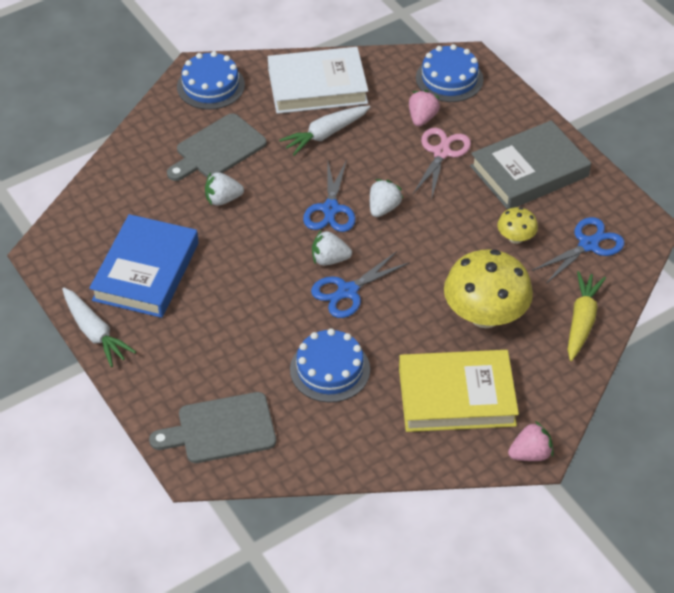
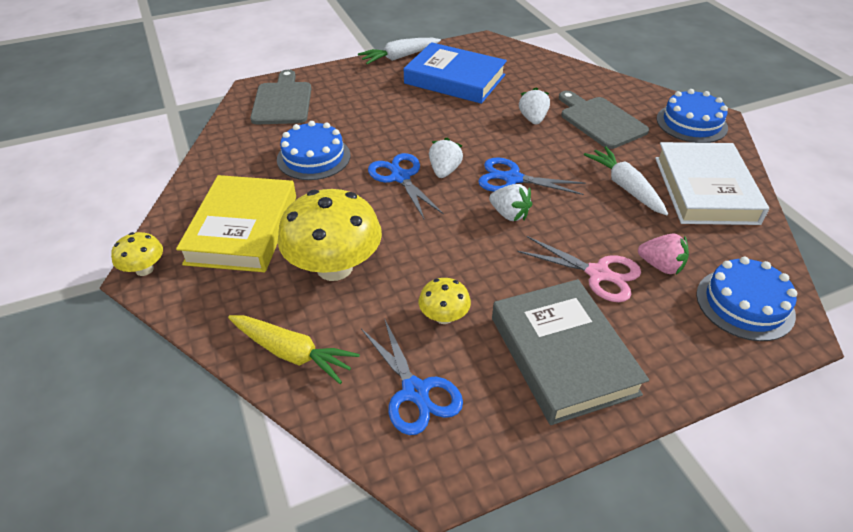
camera: 100 degrees right, 5 degrees down
(530, 454) = (144, 269): pink strawberry -> yellow mushroom

